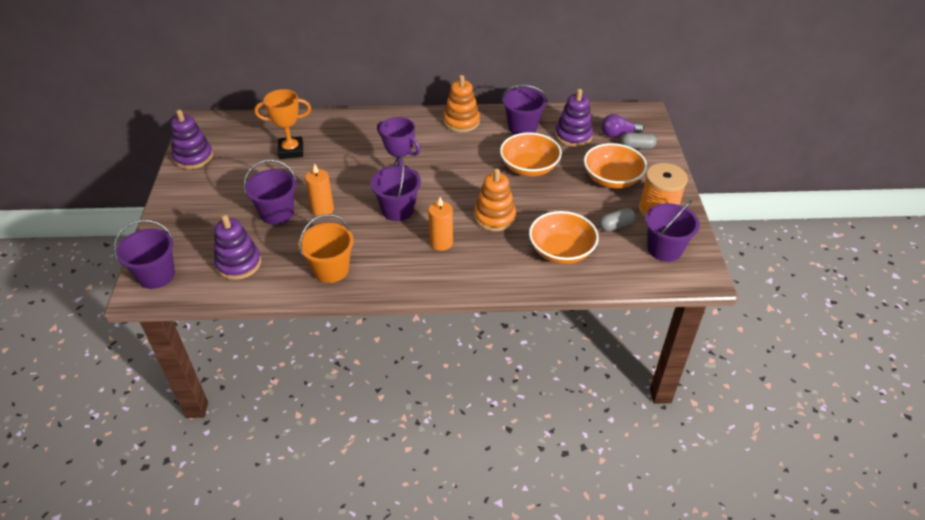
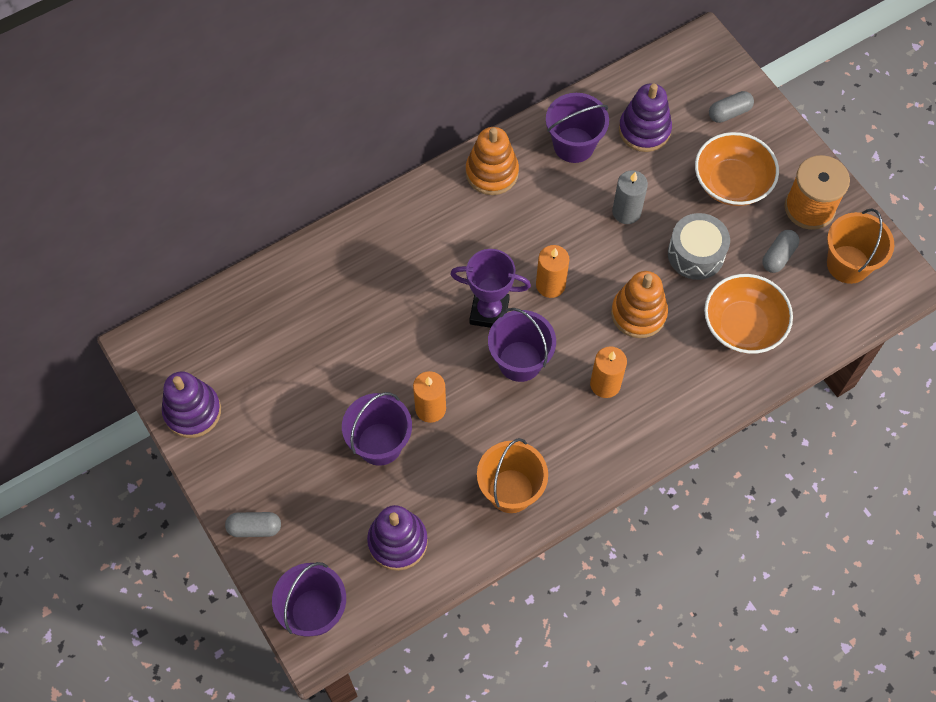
camera: 30 degrees left, 20 degrees up
(168, 221) = (254, 528): none -> grey capsule
(291, 151) = (312, 334): orange trophy -> none
(450, 182) = (550, 285): none -> orange candle
(529, 167) = (626, 212): orange bowl -> grey candle
(558, 203) = (696, 254): none -> grey drum
(618, 134) = (695, 101): purple light bulb -> none
(664, 249) = (848, 264): purple bucket -> orange bucket

